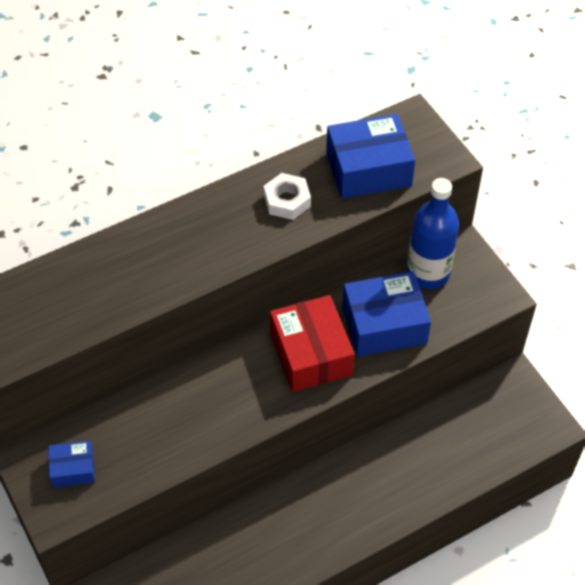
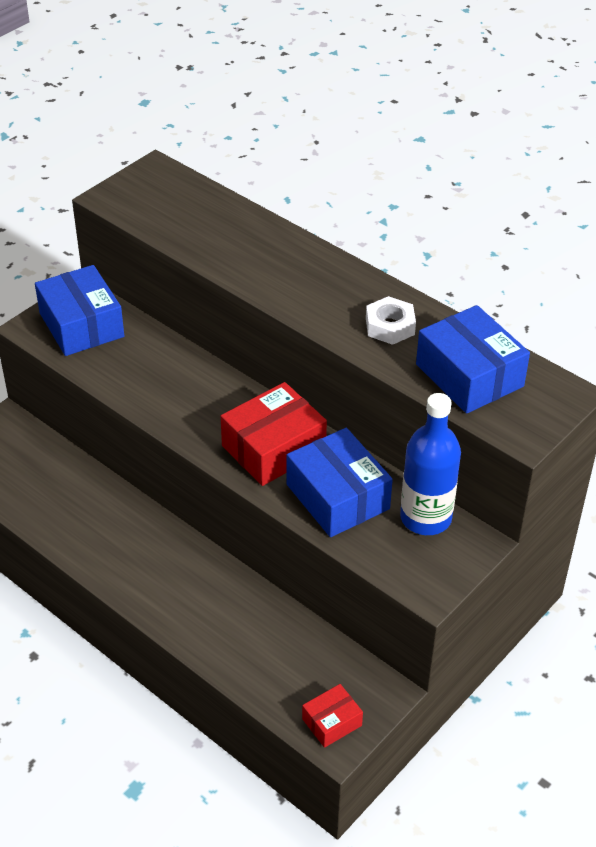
camera: 70 degrees right, 10 degrees down
(73, 469) = (81, 325): blue box -> blue box, size x1.87
(533, 424) = (331, 722): none -> red box

